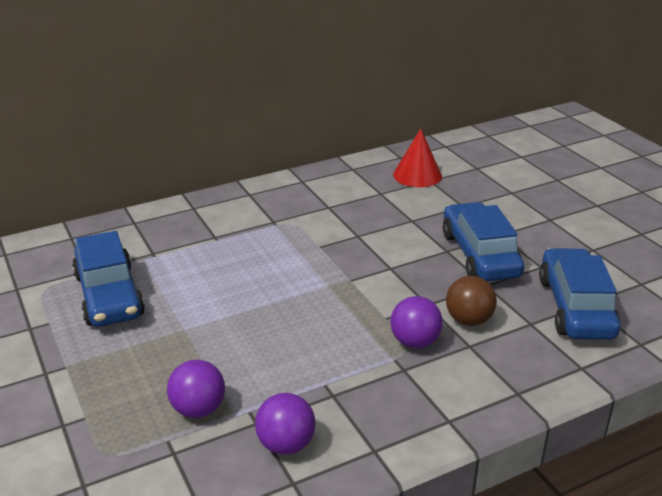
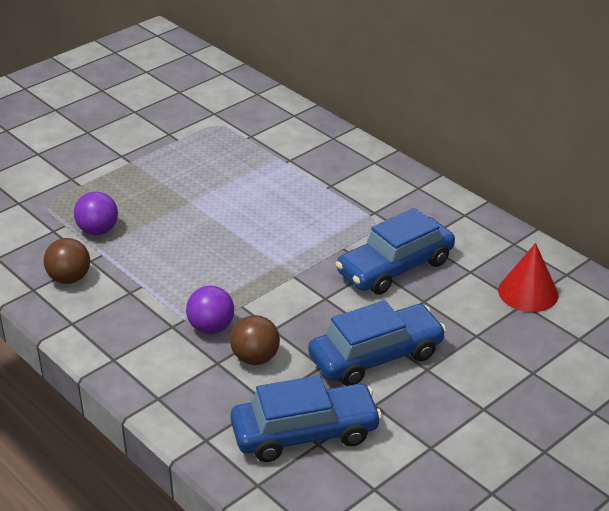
camera: 75 degrees right, 5 degrees up
(109, 295) = (220, 155): blue car -> blue car (395, 267)
(286, 444) = (69, 278): purple ball -> brown ball

